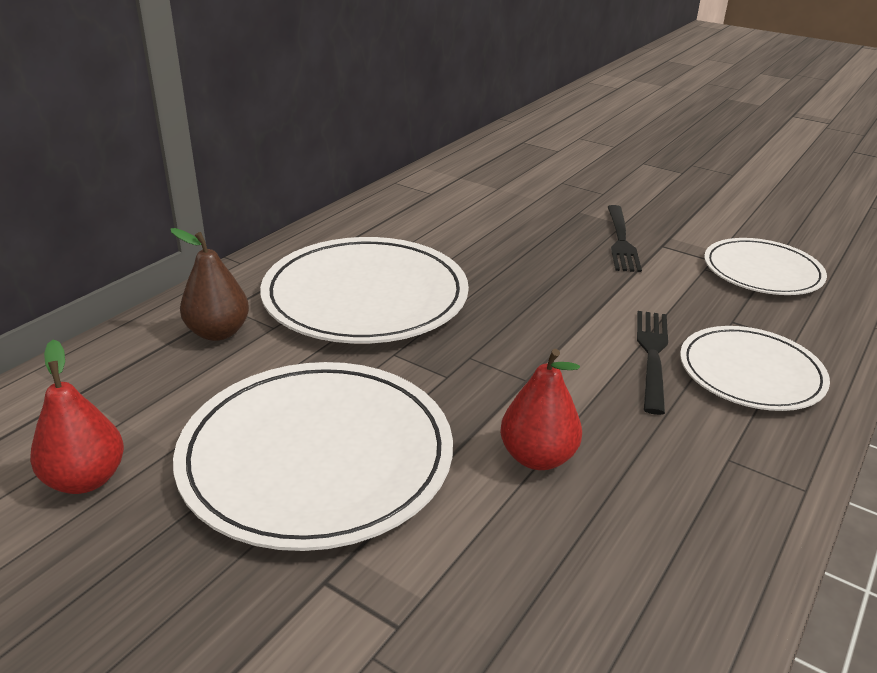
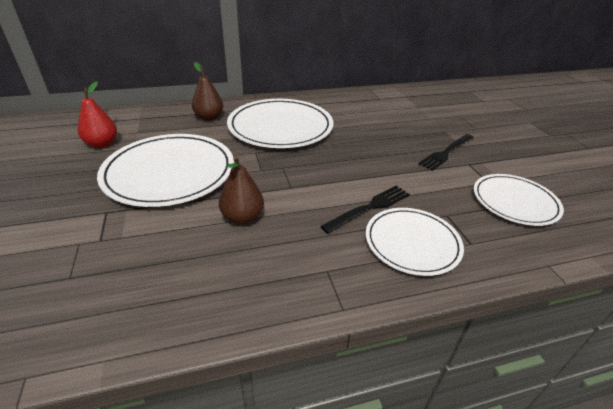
camera: 40 degrees right, 5 degrees up
(537, 457) = (242, 217): red pear -> brown pear

